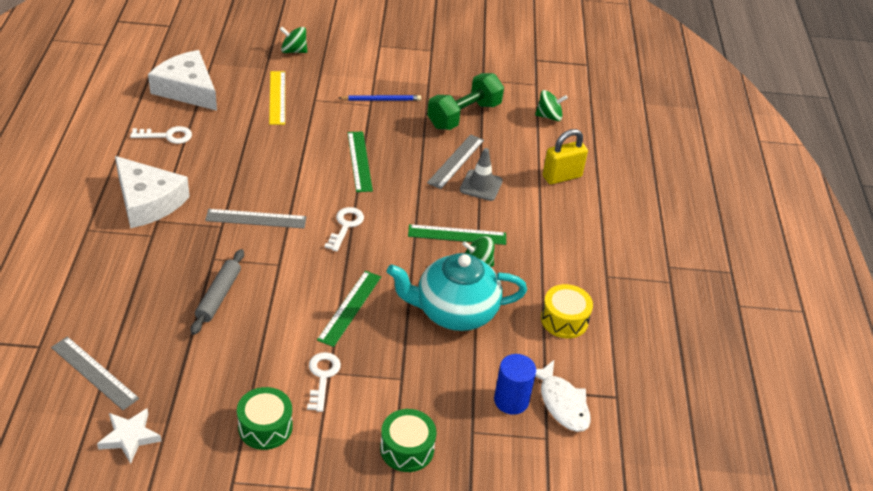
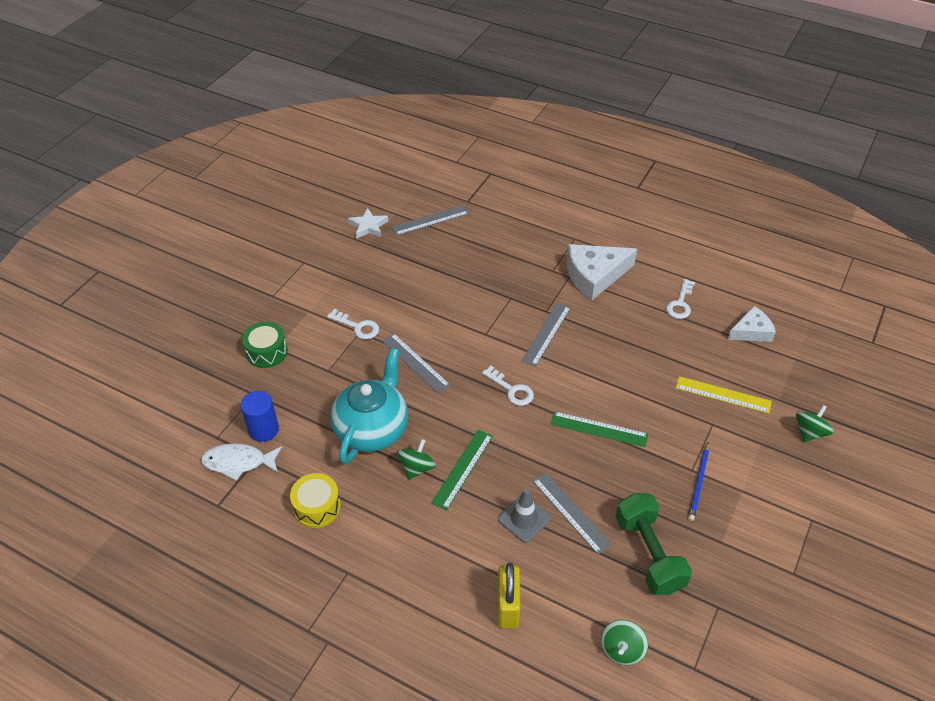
camera: 120 degrees right, 5 degrees up
(187, 89) = (751, 331): white cheese -> white cheese, size x0.61
(219, 296) = (468, 292): grey rolling pin -> none
(265, 427) = (334, 286): green drum -> none
(349, 308) = (415, 362): green ruler -> grey ruler

